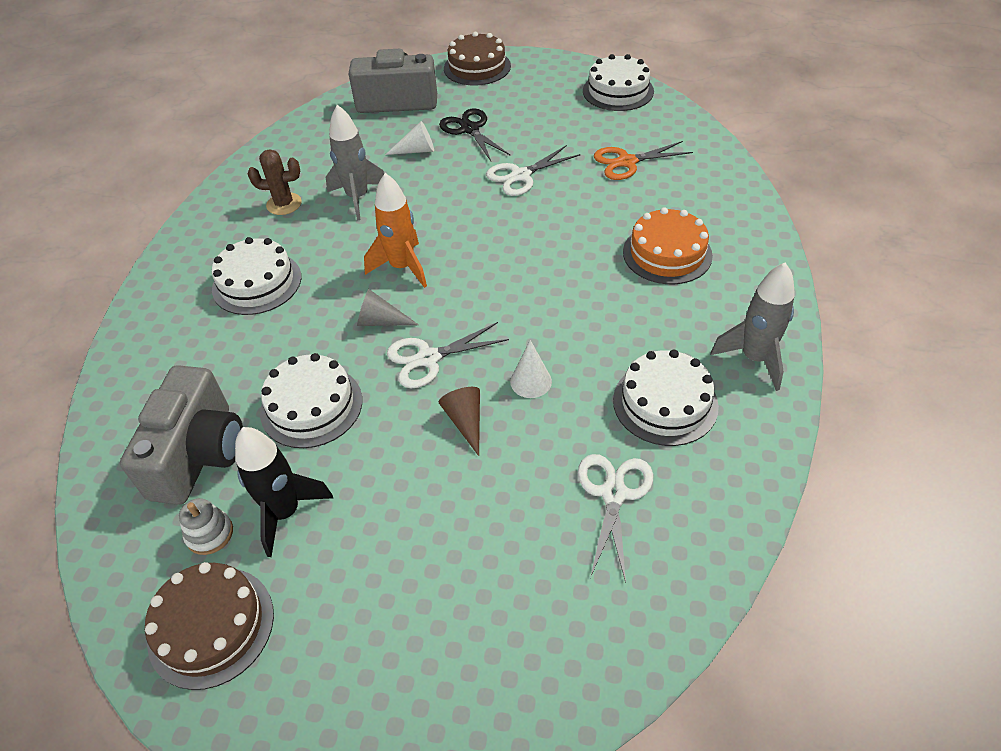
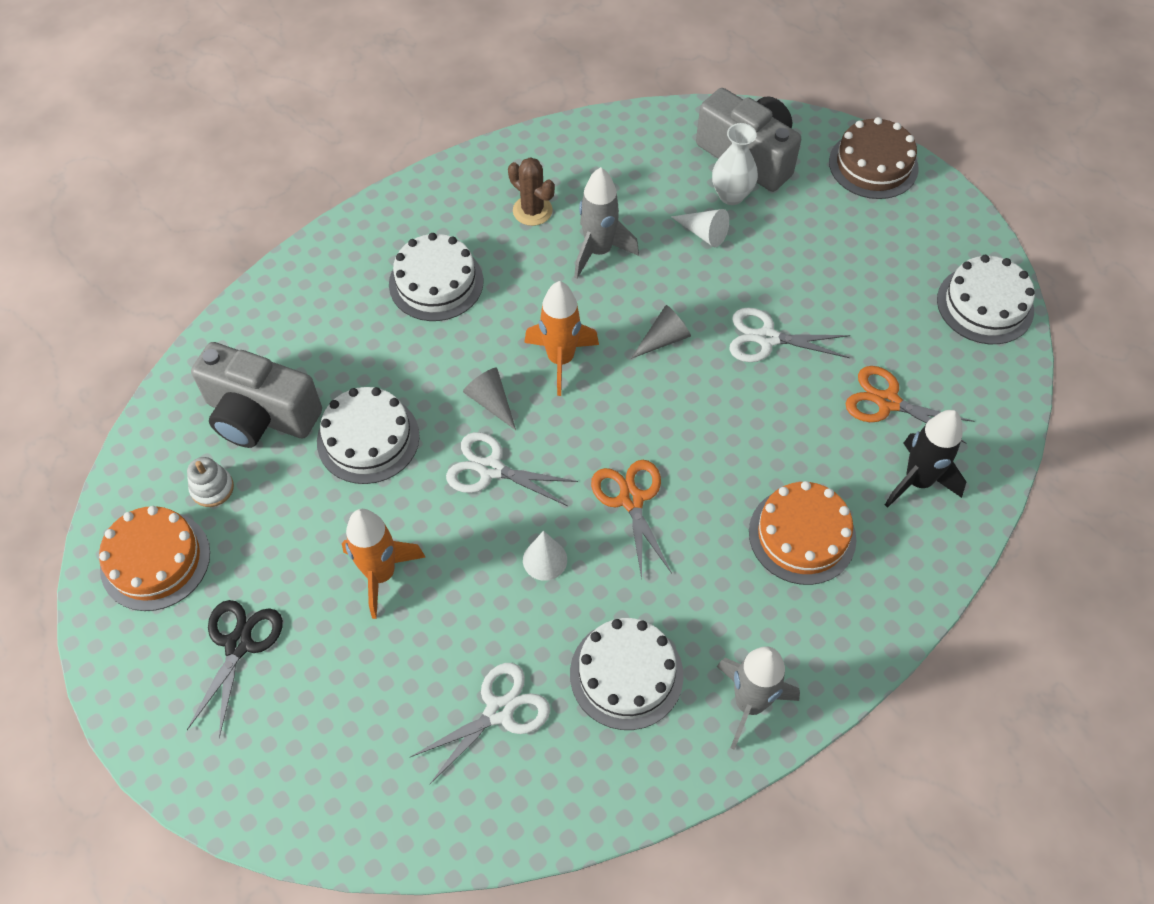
camera: 40 degrees right, 10 degrees up
(199, 454) = (260, 415): grey camera -> grey camera turned 60 degrees clockwise
(211, 626) = (155, 560): brown cake -> orange cake
(285, 512) = (271, 515): black rocket -> black rocket (917, 481)
(410, 124) = (731, 195): none -> white vase
(423, 481) = (381, 574): none -> orange rocket
(458, 214) = (664, 339): none -> grey cone
(465, 421) = (460, 551): brown cone -> none
(470, 129) = (780, 243): black scissors -> black scissors (238, 644)
(544, 308) = (631, 499): none -> orange scissors

